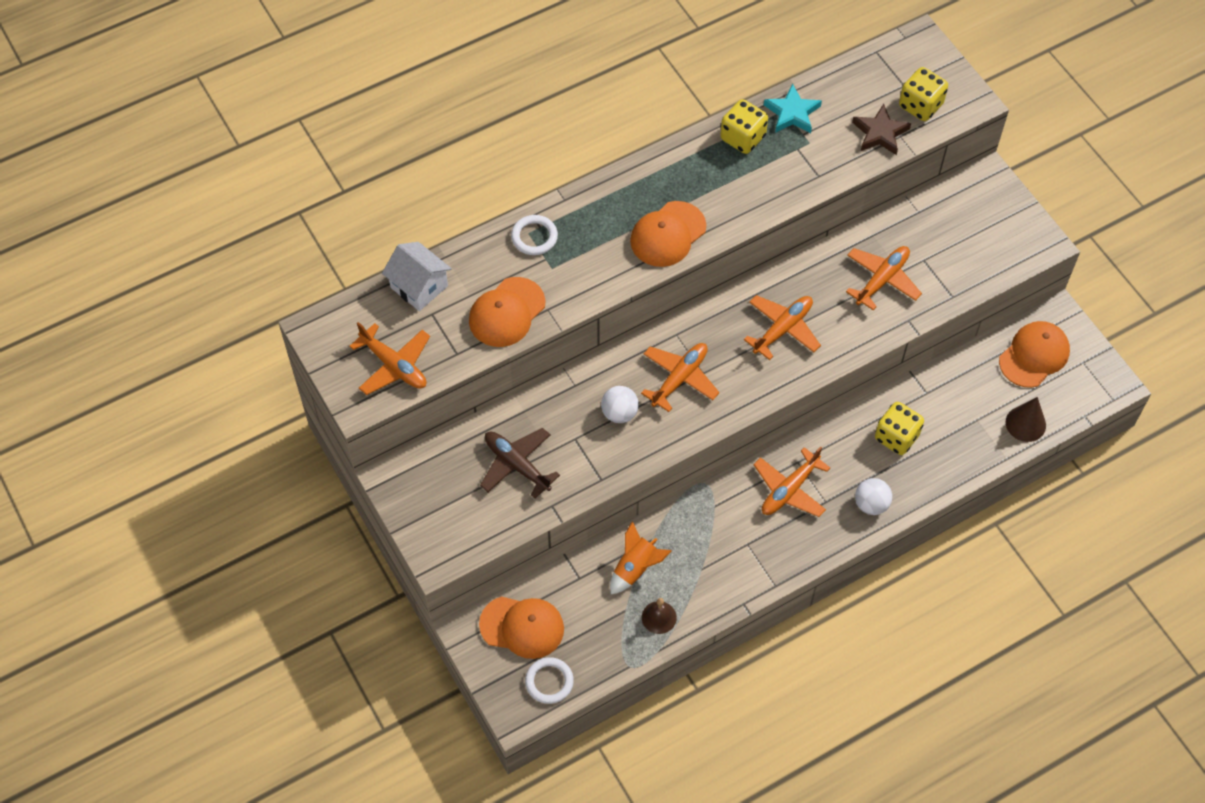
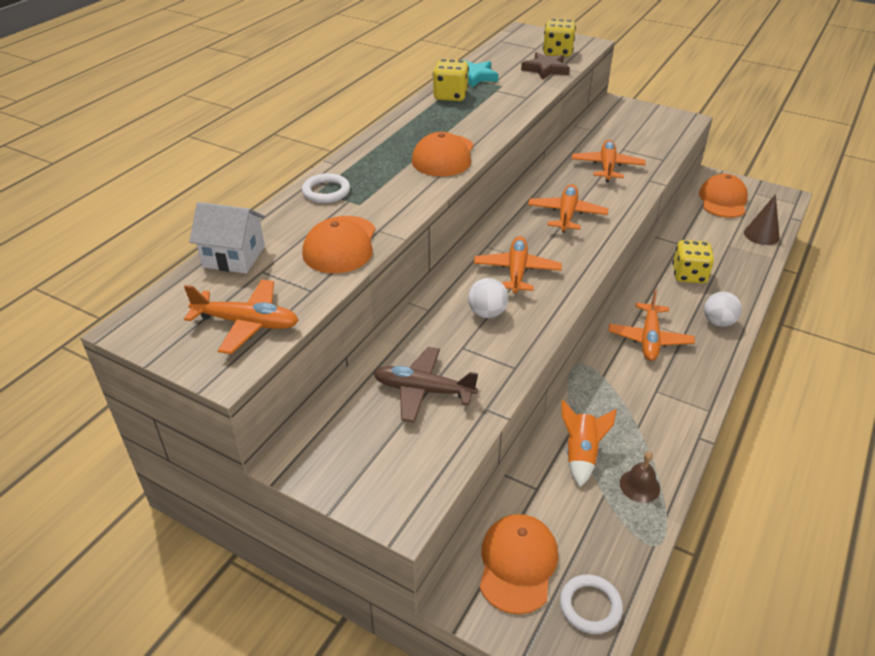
camera: 30 degrees left, 20 degrees down
(522, 627) = (517, 564): orange cap -> orange cap turned 60 degrees counterclockwise

